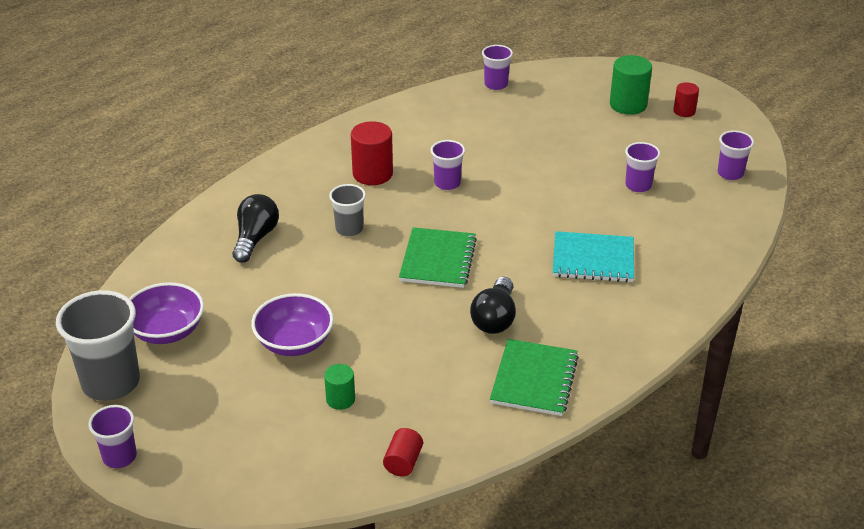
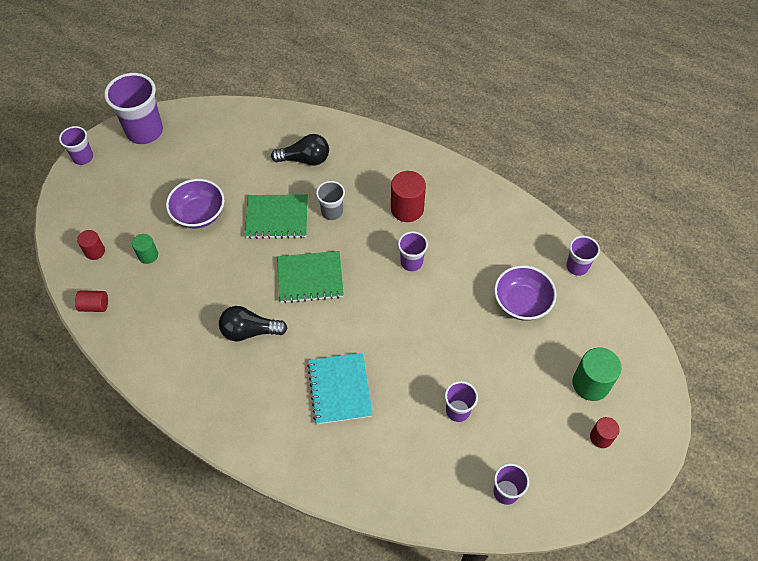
camera: 75 degrees right, 20 degrees up
(111, 383) = (144, 131): grey cup -> purple cup
(167, 331) = (197, 142): purple bowl -> purple bowl (521, 302)
(308, 455) = (95, 251): none -> red cylinder
(534, 379) = (187, 370): green notebook -> green notebook (277, 217)

